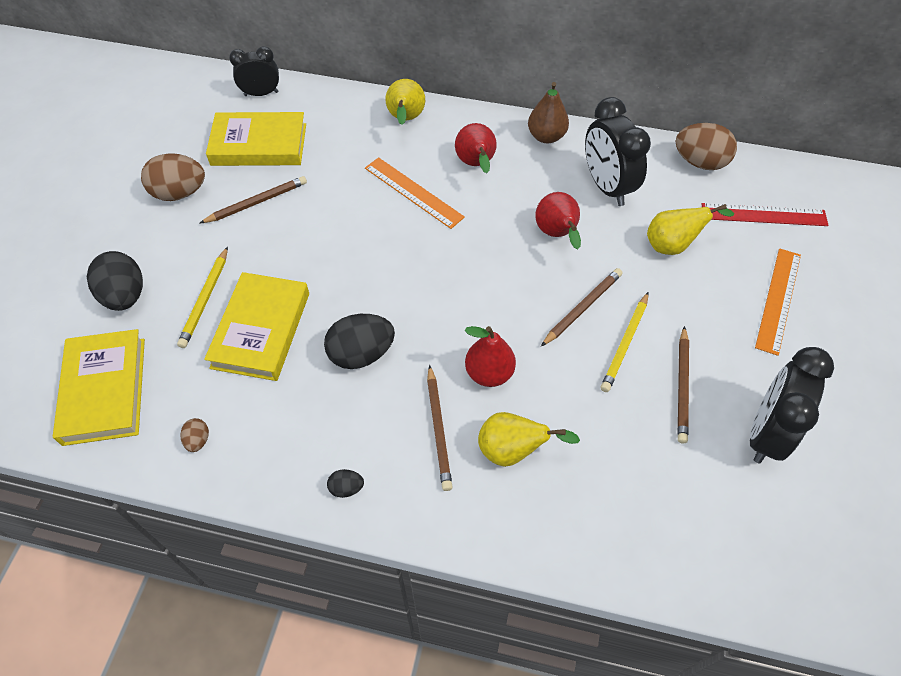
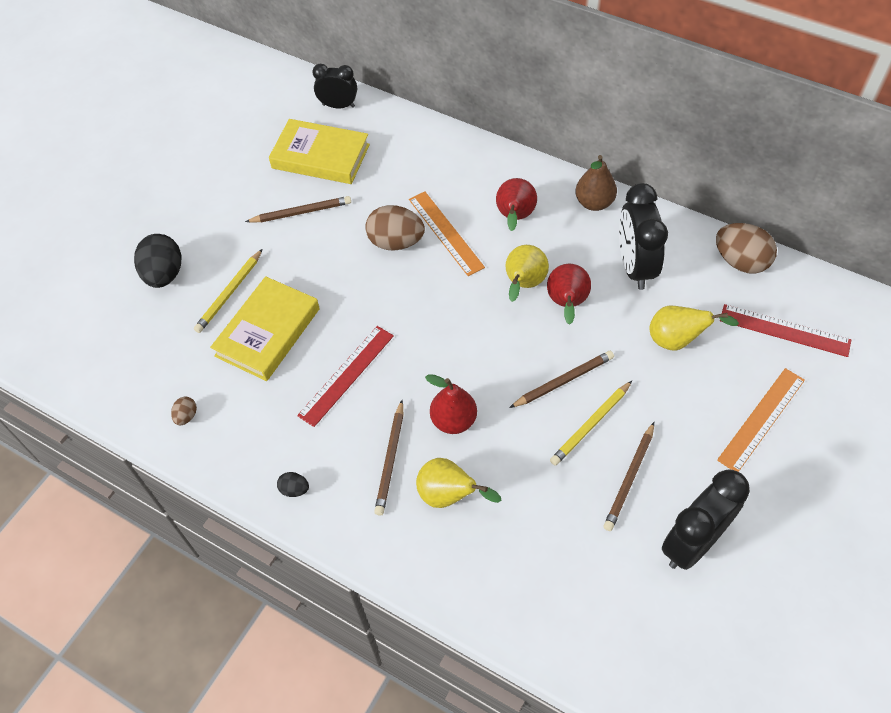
camera: 20 degrees right, 0 degrees up
(105, 390) = (125, 354): yellow book -> none
(179, 193) = (237, 189): brown egg -> brown egg (396, 242)
(361, 354) = (346, 375): black egg -> red ruler
(405, 119) = (463, 158): yellow pear -> yellow pear (523, 285)

